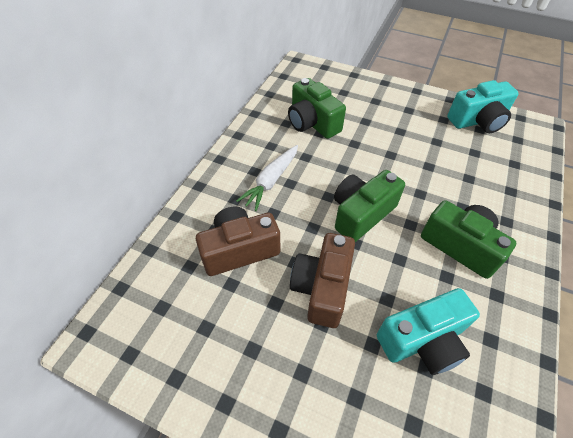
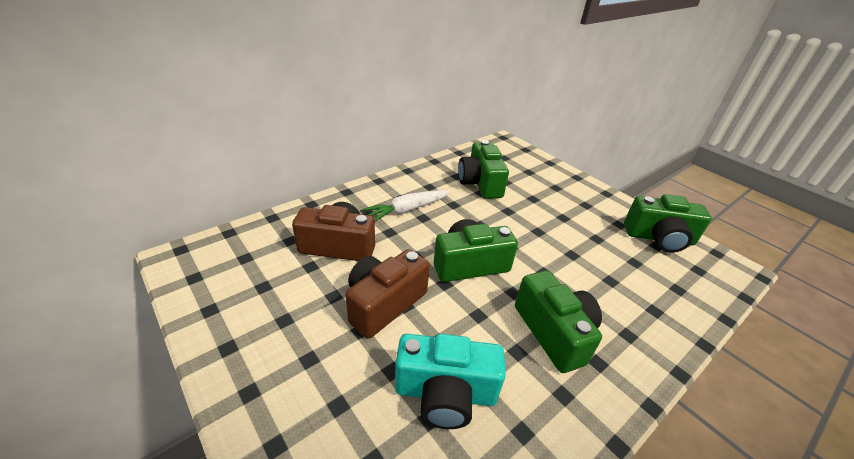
camera: 25 degrees right, 15 degrees down
(478, 121) = (659, 238): turquoise camera -> green camera

